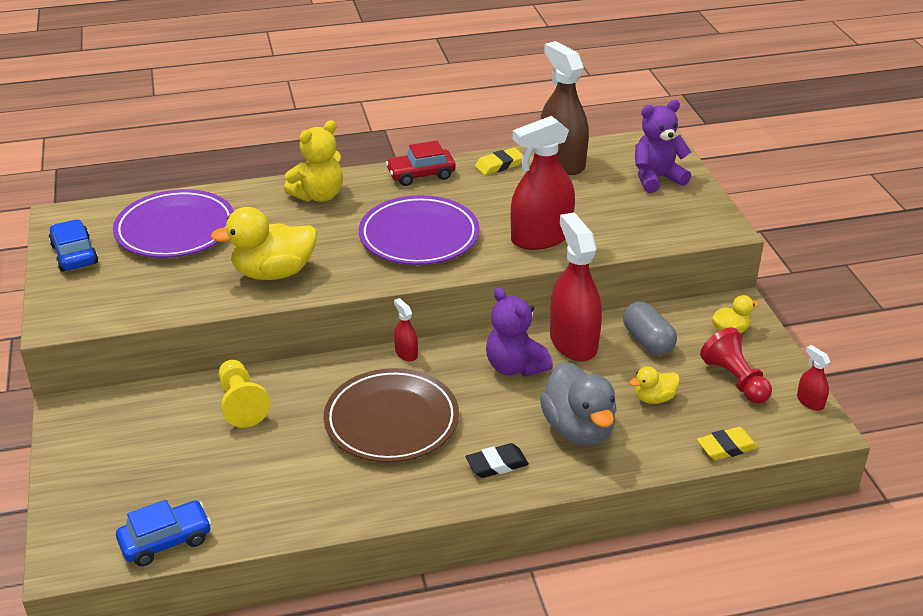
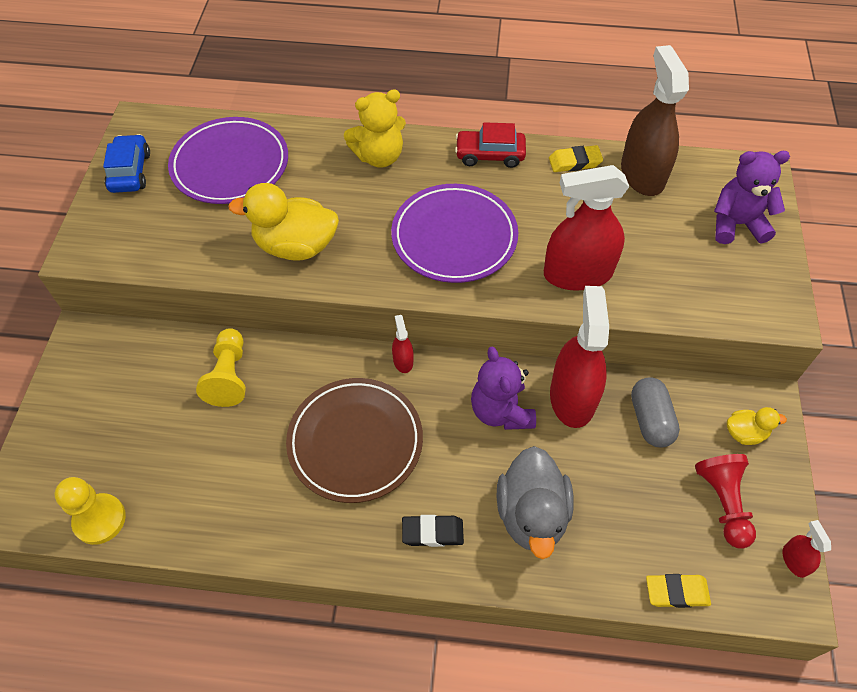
camera: 20 degrees right, 20 degrees up
(166, 541) = (99, 519): blue car -> yellow pawn
(654, 398) = (626, 499): yellow duck -> none

